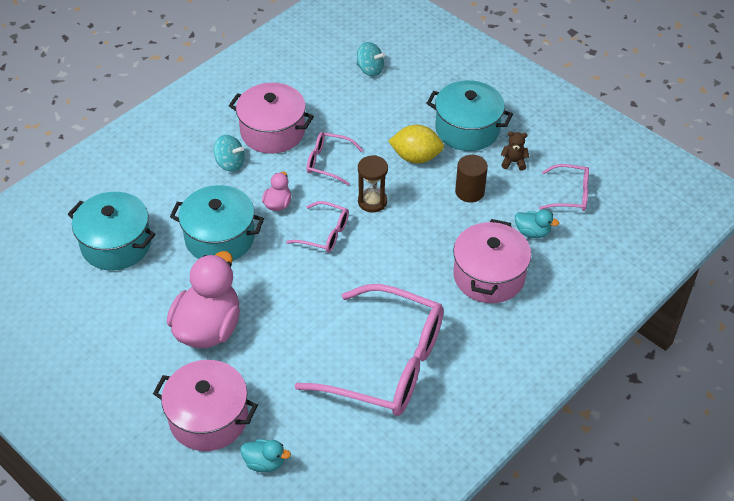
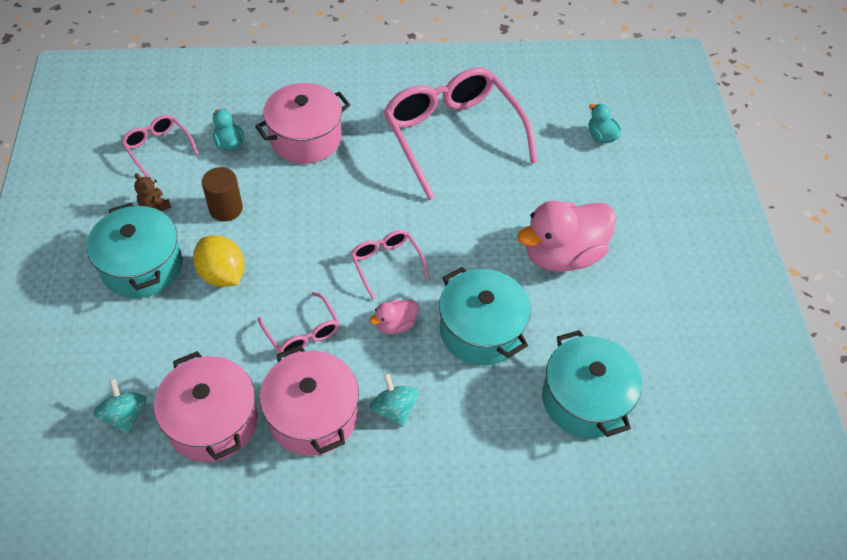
camera: 140 degrees left, 5 degrees up
(208, 418) = (618, 189): pink pot -> pink pot (212, 421)
(372, 201) = (313, 262): brown hourglass -> none

